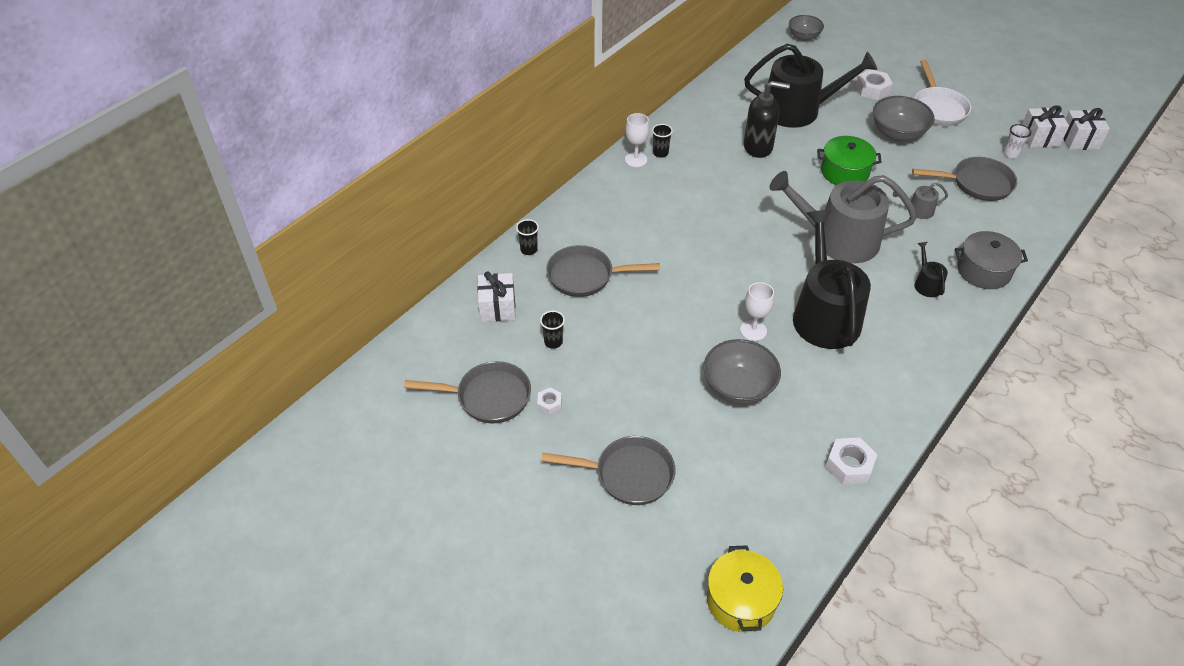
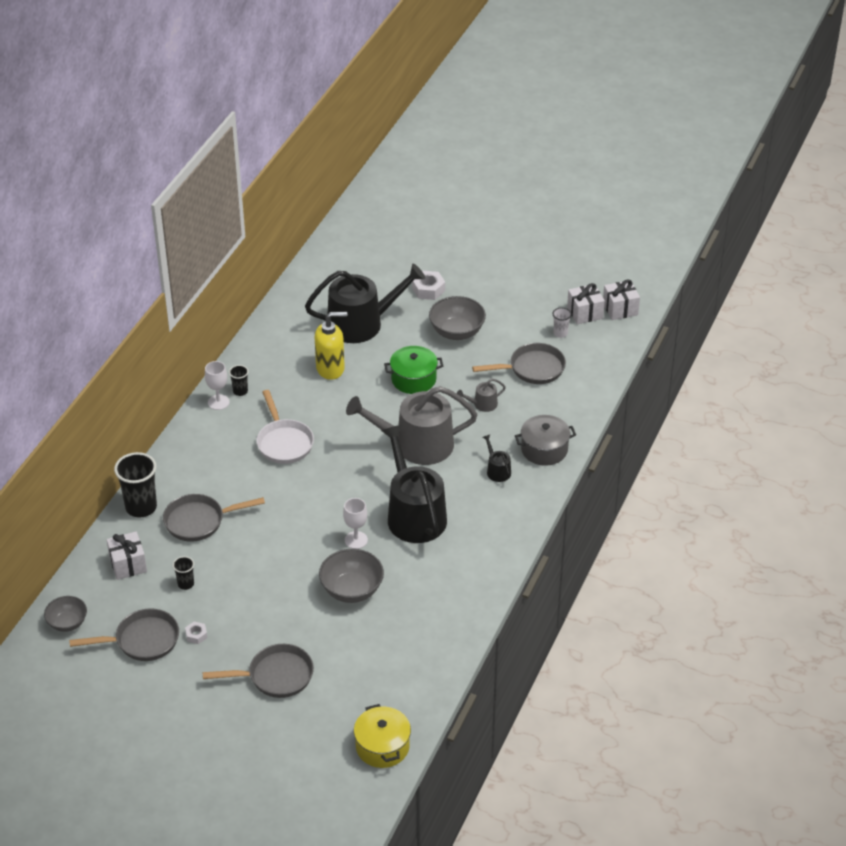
camera: 15 degrees left, 5 degrees down
(529, 250) = (141, 507): black cup -> black cup, size x1.99
(758, 147) = (330, 368): black soap dispenser -> yellow soap dispenser
(803, 37) = (354, 242): grey bowl -> grey bowl (67, 623)
(849, 465) = (451, 632): white nut -> none
(938, 108) = (491, 298): white pan -> white pan (284, 442)

